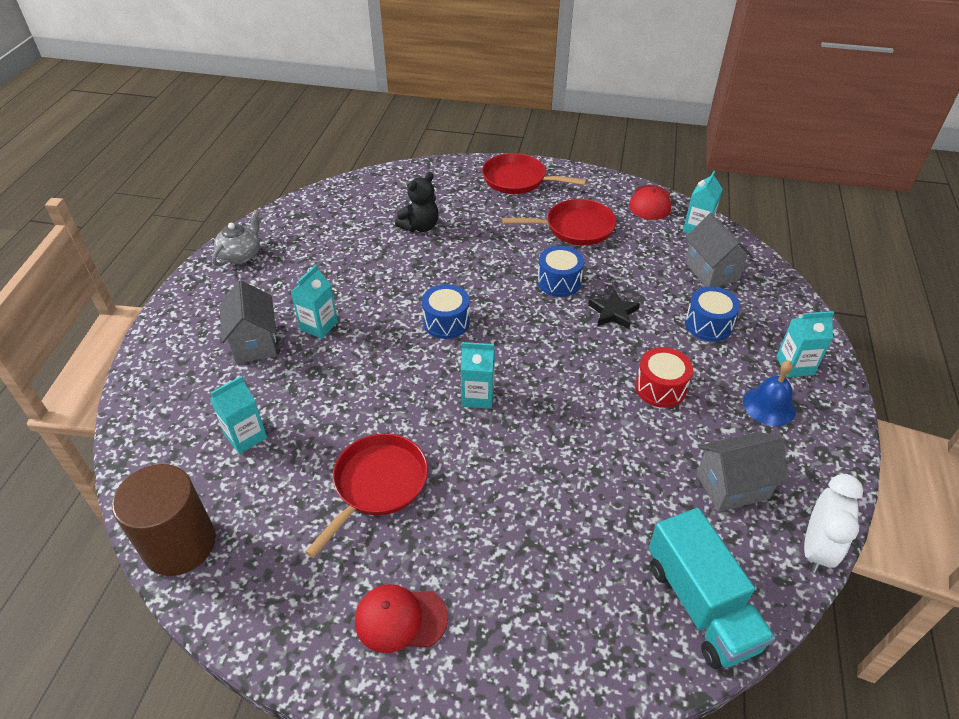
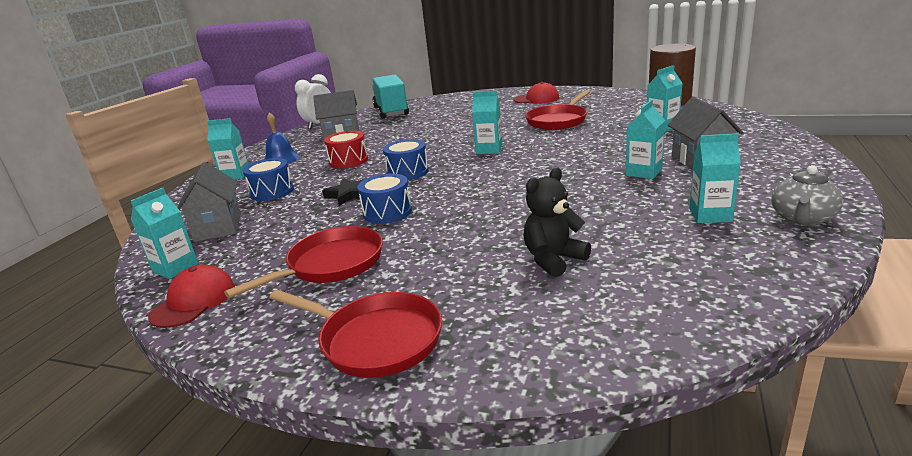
camera: 170 degrees left, 20 degrees down
(298, 262) = (710, 215): none -> turquoise carton
(446, 322) = (514, 181): blue drum -> blue drum (407, 172)
(575, 228) = (331, 264): red pan -> red pan turned 135 degrees clockwise

